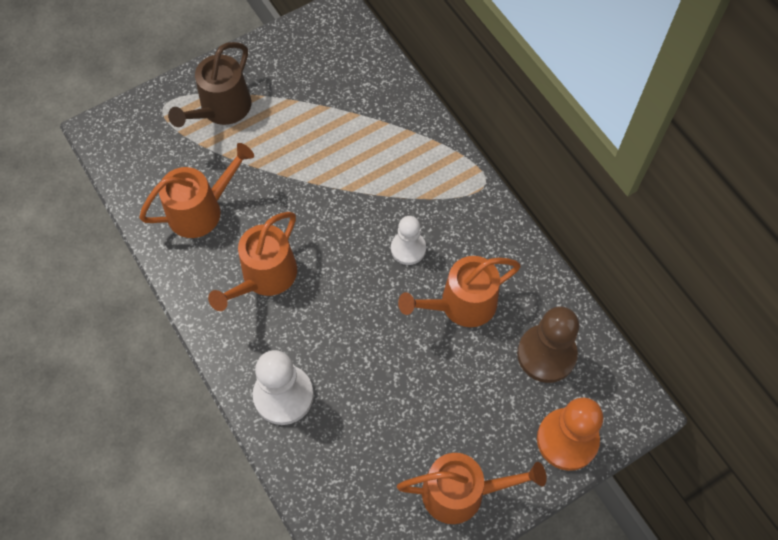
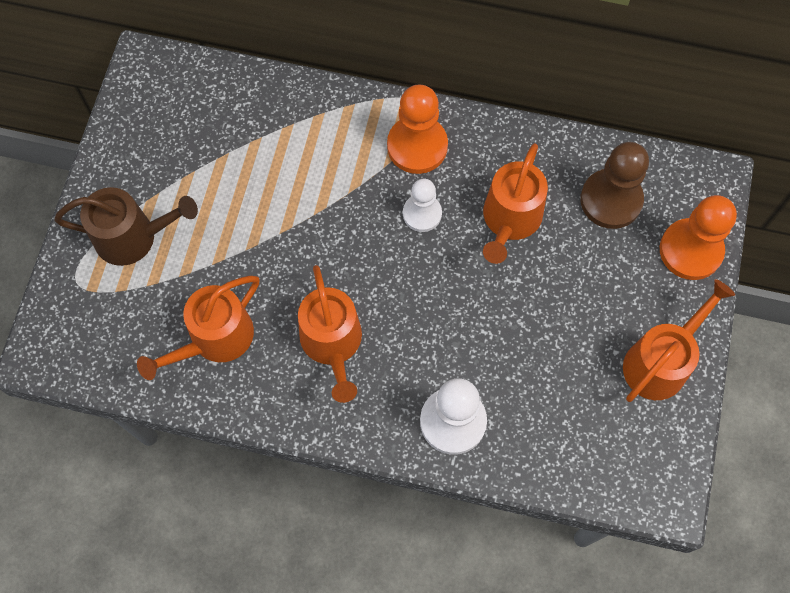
camera: 45 degrees left, 5 degrees up
(201, 210) = (215, 339): orange watering can -> orange watering can turned 150 degrees counterclockwise
(221, 109) = (133, 237): brown watering can -> brown watering can turned 75 degrees counterclockwise
(452, 204) = (417, 146): none -> orange pawn

